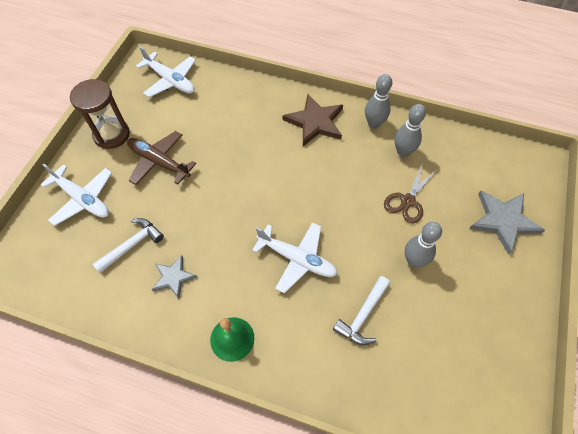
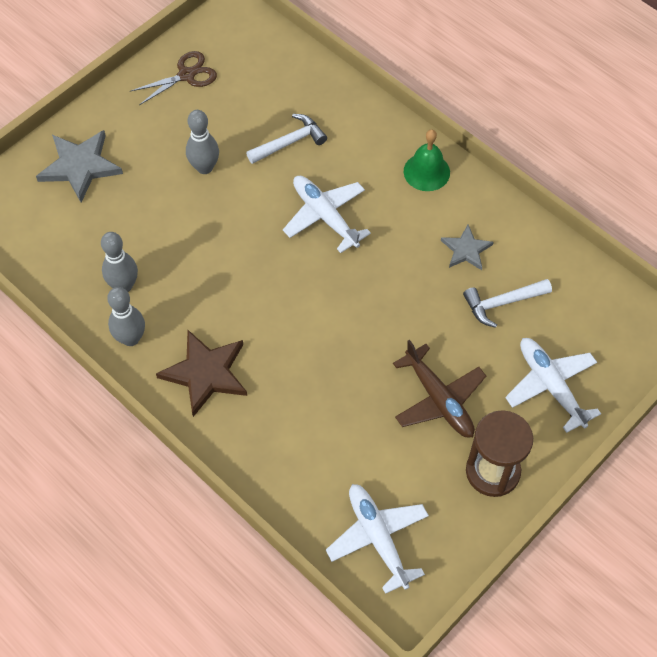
camera: 155 degrees left, 0 degrees up
(408, 201) = (164, 227): brown scissors -> brown scissors (186, 75)

